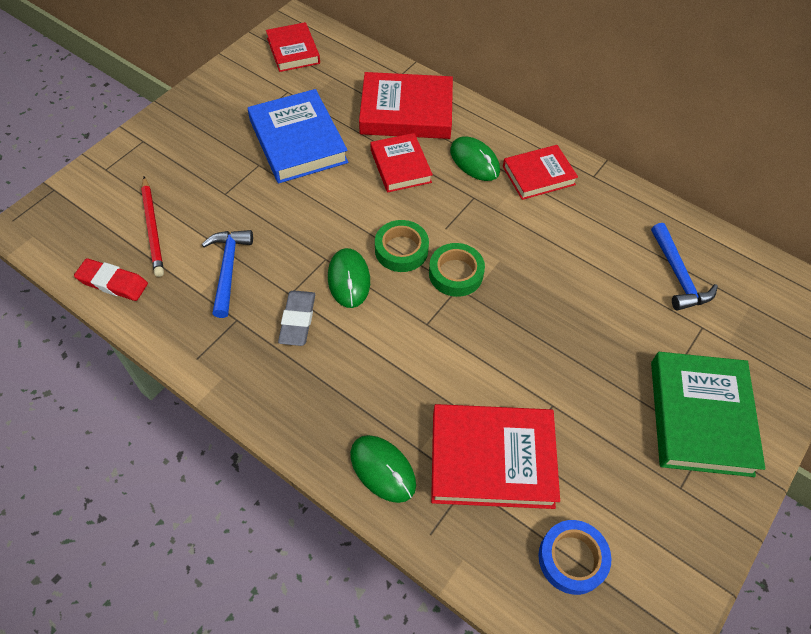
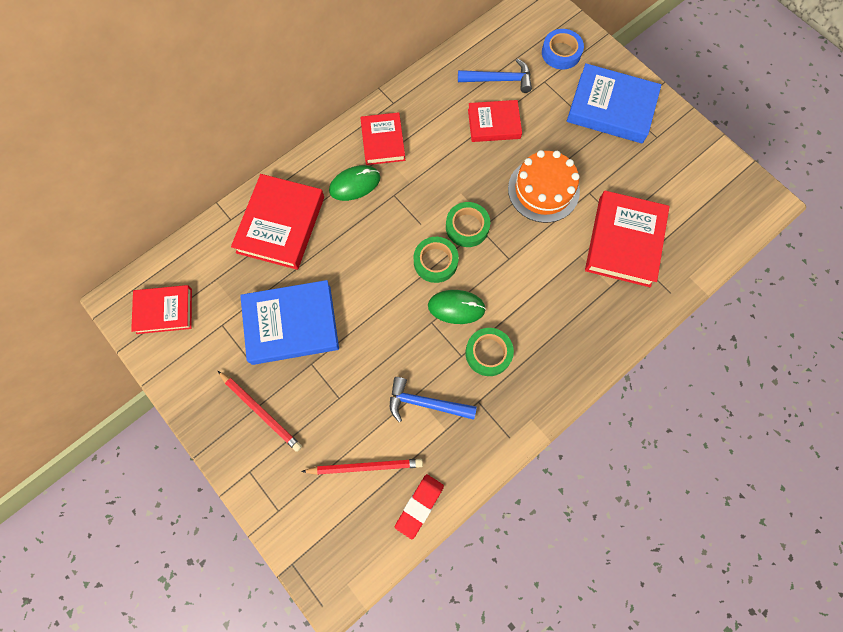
camera: 75 degrees left, 15 degrees up
(203, 136) = (260, 411): none -> red pencil
(298, 320) = (488, 353): grey eraser -> green tape
(382, 469) = (622, 314): green mouse -> none
(400, 166) = (345, 243): red book -> red book (494, 124)
(536, 348) = (543, 190): none -> orange cake
(572, 559) = (695, 213): blue tape -> blue tape (561, 53)
(700, 417) = (611, 108): green book -> blue book

